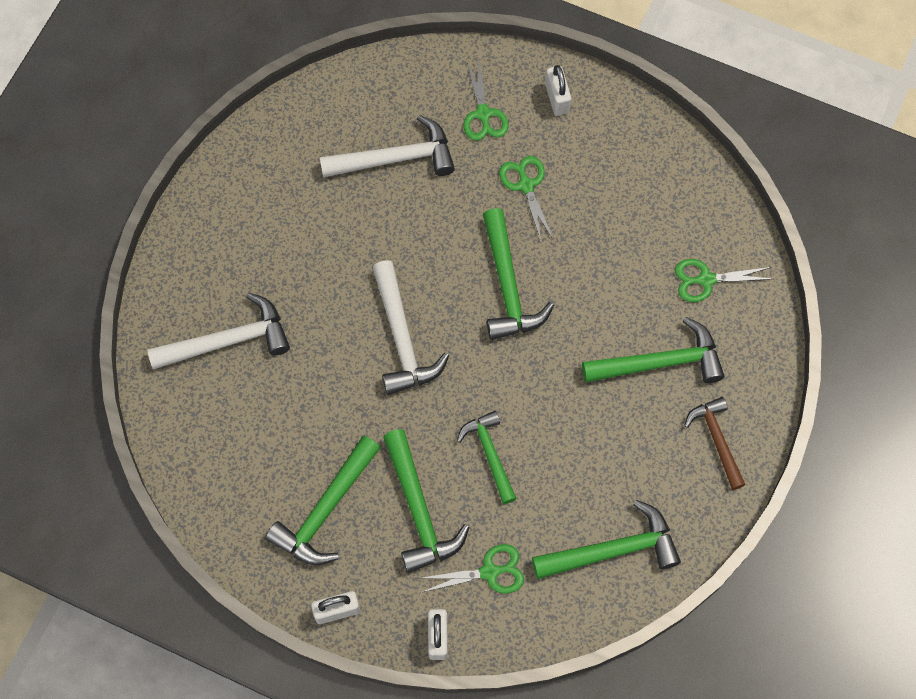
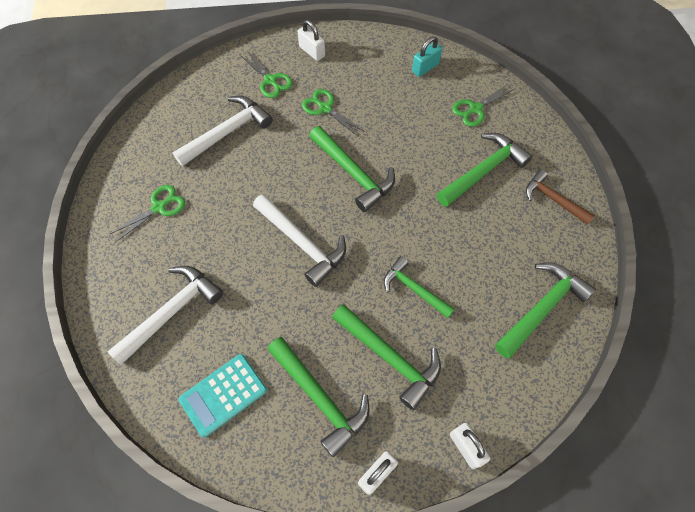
camera: 30 degrees left, 5 degrees down
(235, 454) = (223, 395): none -> turquoise calculator
(326, 510) = (320, 398): green hammer -> green hammer turned 45 degrees counterclockwise
(489, 572) = (470, 374): green scissors -> green scissors (159, 207)
(682, 192) = (425, 68): none -> turquoise padlock

